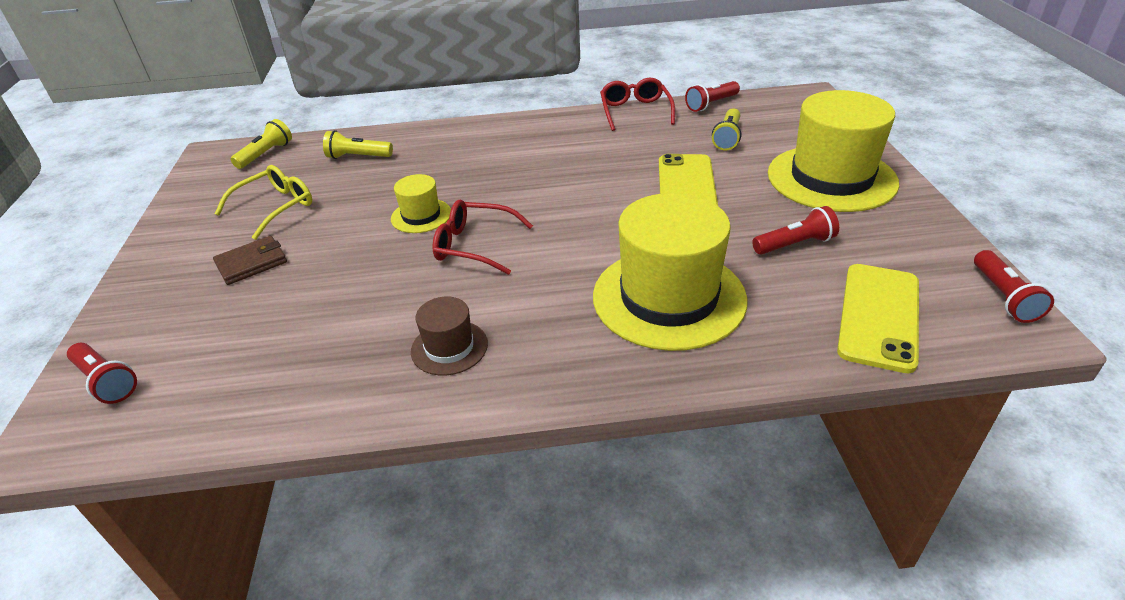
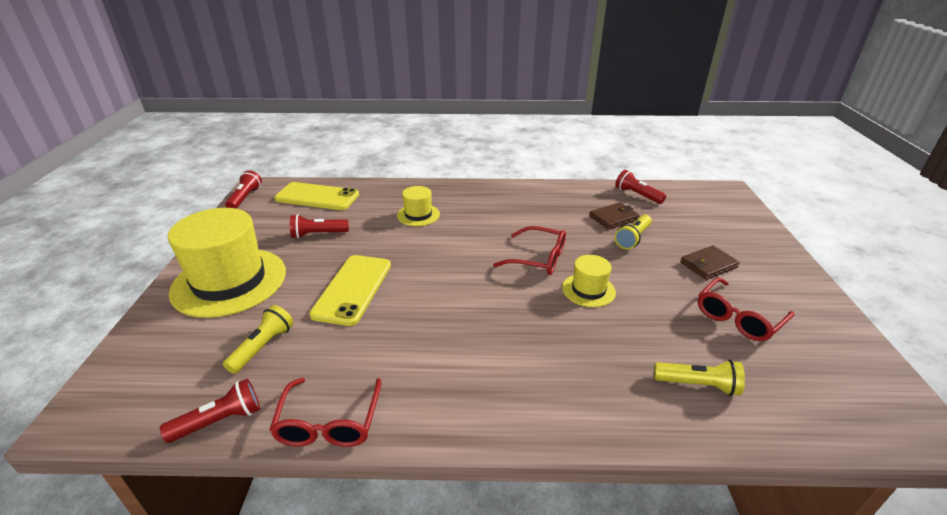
camera: 175 degrees left, 5 degrees down
(107, 382) = (729, 209): red flashlight -> red flashlight (637, 195)
(266, 154) = (835, 412): yellow flashlight -> yellow flashlight (633, 238)
(275, 207) = (738, 318): yellow glasses -> red glasses
(336, 331) = (613, 218): none -> brown wallet
(449, 347) = (545, 205): brown hat -> none
(669, 297) = (418, 215): yellow hat -> yellow hat, size x0.48
(879, 316) = (317, 197): yellow phone -> yellow phone turned 75 degrees clockwise

